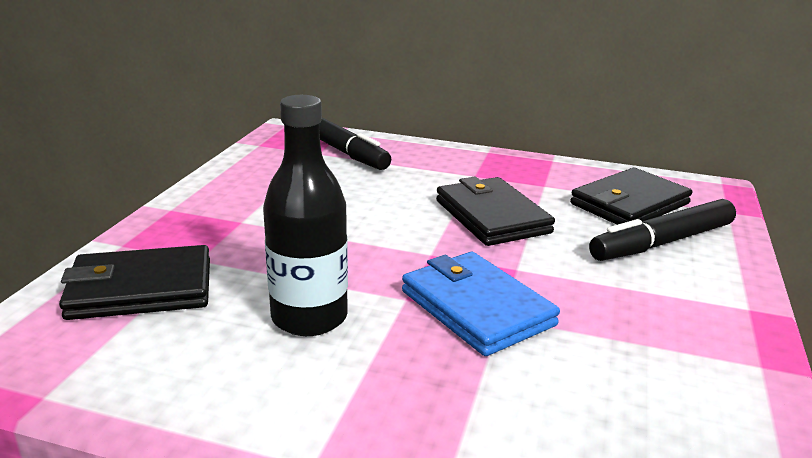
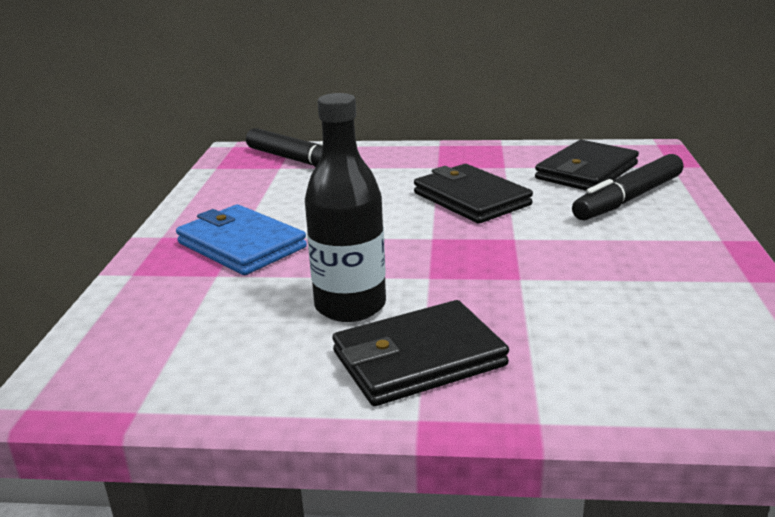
camera: 10 degrees left, 0 degrees up
(140, 289) = (175, 308): black wallet -> black wallet (418, 359)
(476, 308) = (495, 274): blue wallet -> blue wallet (241, 245)

